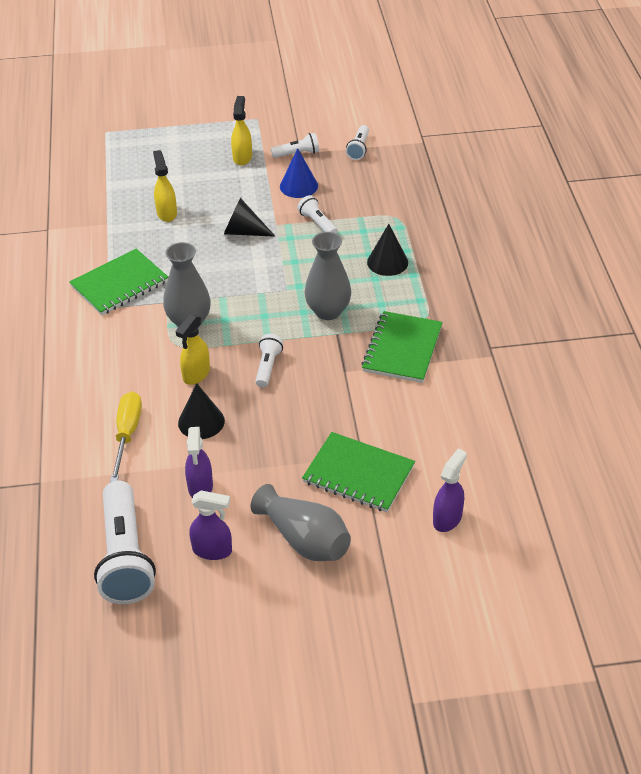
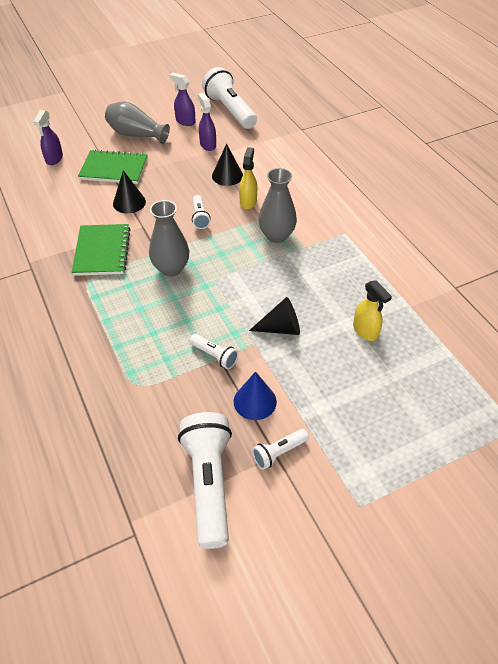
camera: 160 degrees right, 5 degrees up
(119, 284) = (352, 252): green notebook -> none
(127, 434) = (269, 160): yellow screwdriver -> none
(212, 550) = (185, 121): purple spray bottle -> purple spray bottle turned 45 degrees clockwise
(242, 157) = (338, 429): yellow spray bottle -> none
(359, 149) = (208, 483): white flashlight -> white flashlight, size x2.07
(387, 262) = (133, 328): black cone -> black cone (129, 202)

